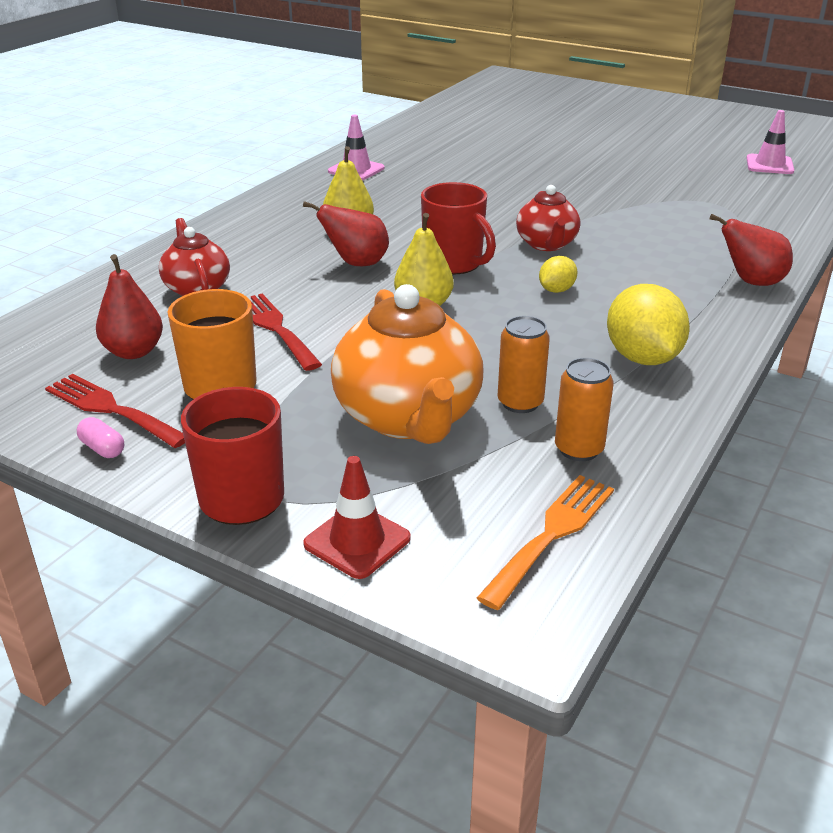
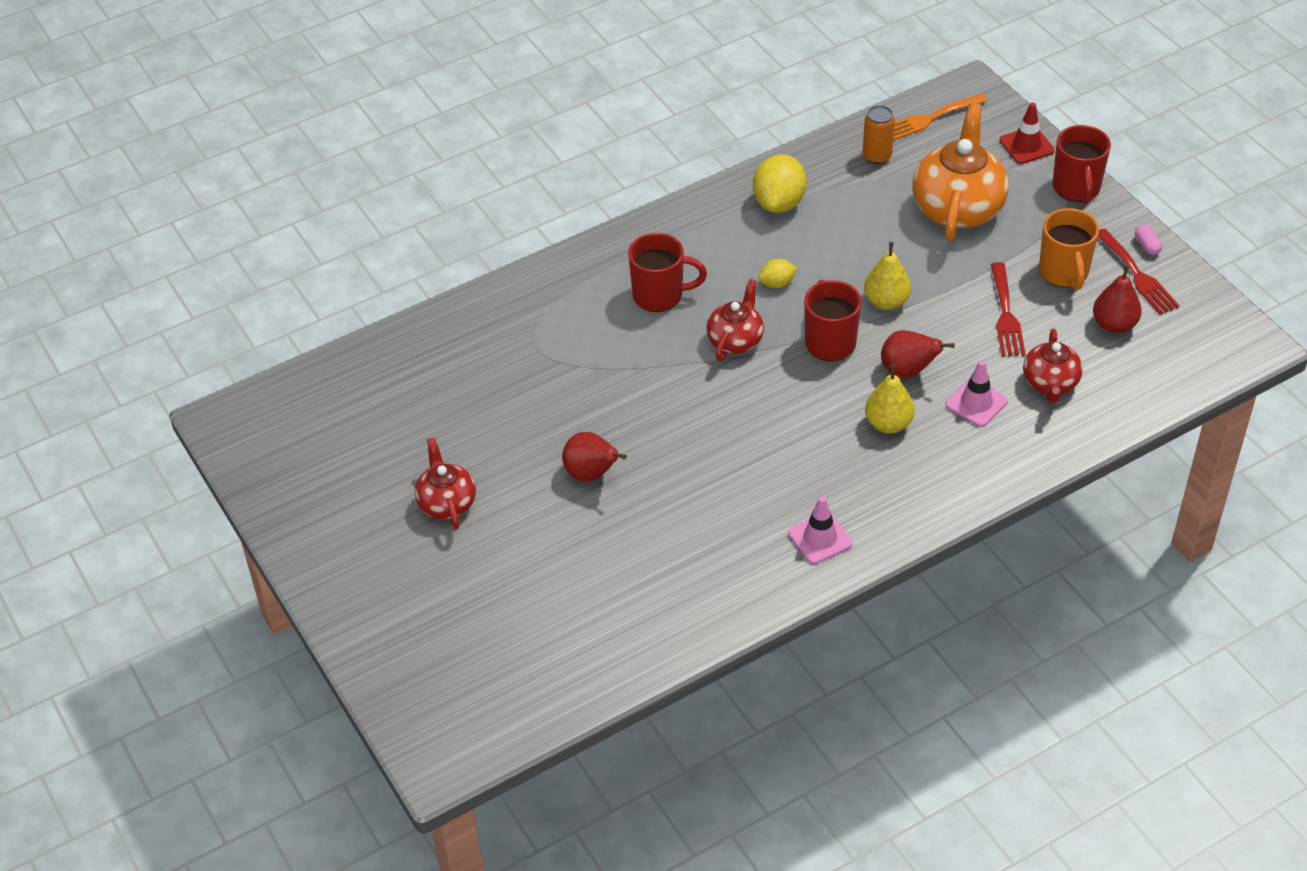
camera: 150 degrees left, 15 degrees up
(520, 403) = (884, 196): orange can -> none
(644, 132) = (446, 503): none -> red teapot
(658, 254) = (660, 295): none -> red mug
(751, 282) = (628, 242): red pear -> red pear (591, 474)
(769, 165) = (405, 387): pink traffic cone -> pink traffic cone (976, 403)

